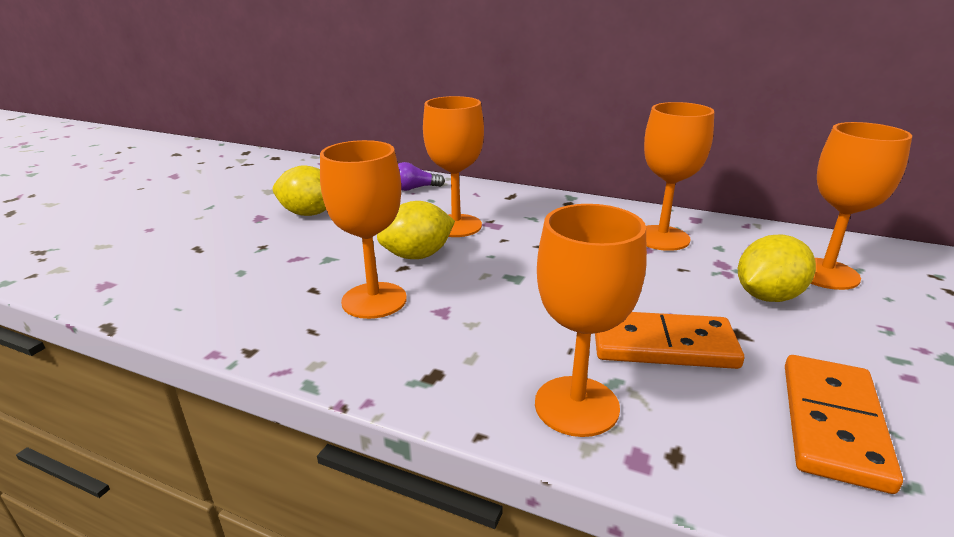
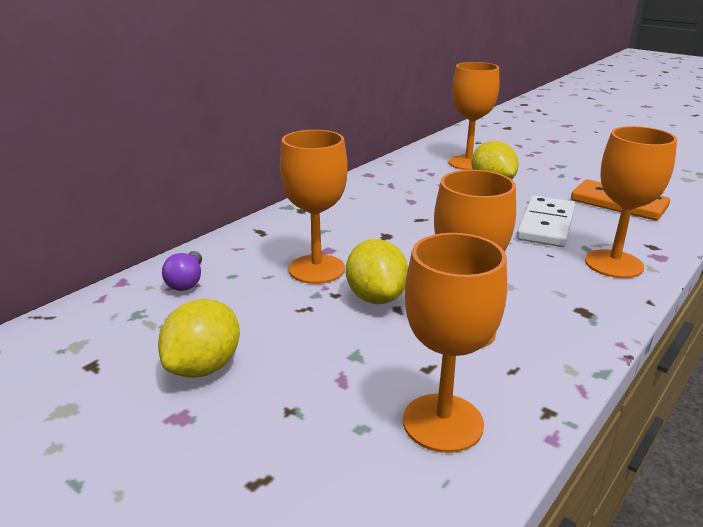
camera: 75 degrees left, 0 degrees up
(661, 238) = (395, 192): orange goblet -> orange goblet (443, 422)
(663, 345) = (546, 225): orange domino -> white domino

